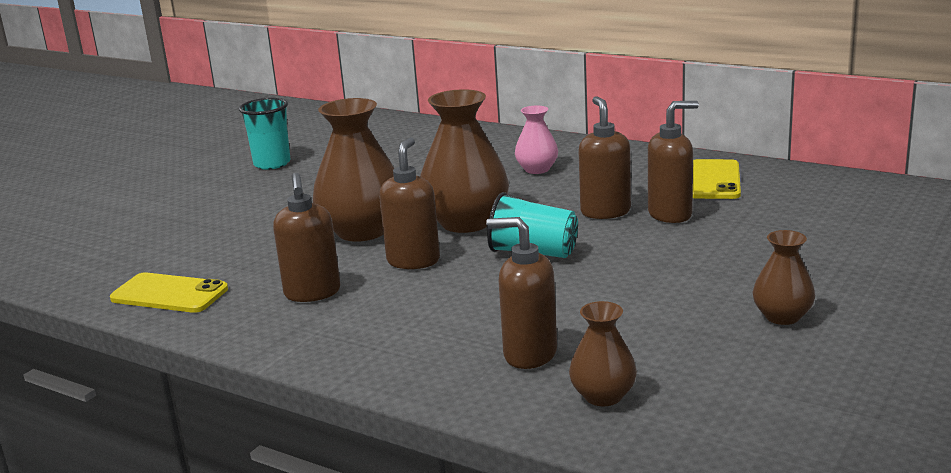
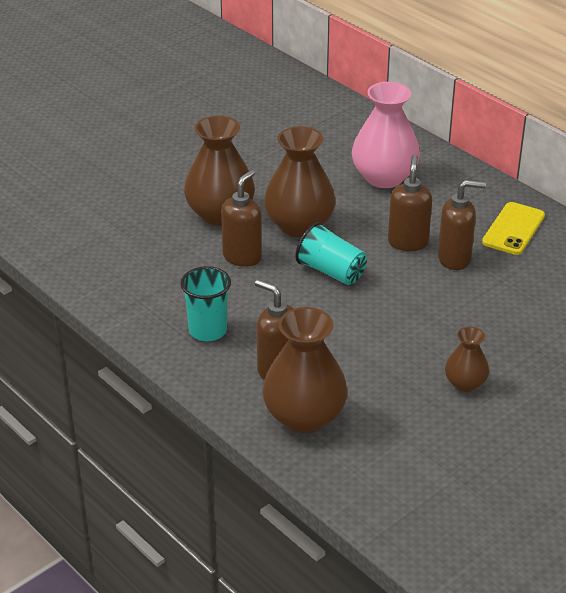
camera: 15 degrees right, 15 degrees up
(169, 294) = (64, 244): yellow phone -> none
(272, 164) = (184, 114): turquoise cup -> turquoise cup (208, 331)
(312, 293) = (160, 270): brown soap dispenser -> none
(537, 169) = (384, 177): pink vase -> pink vase, size x1.86
(603, 396) = (304, 417): brown vase -> brown vase, size x1.86

